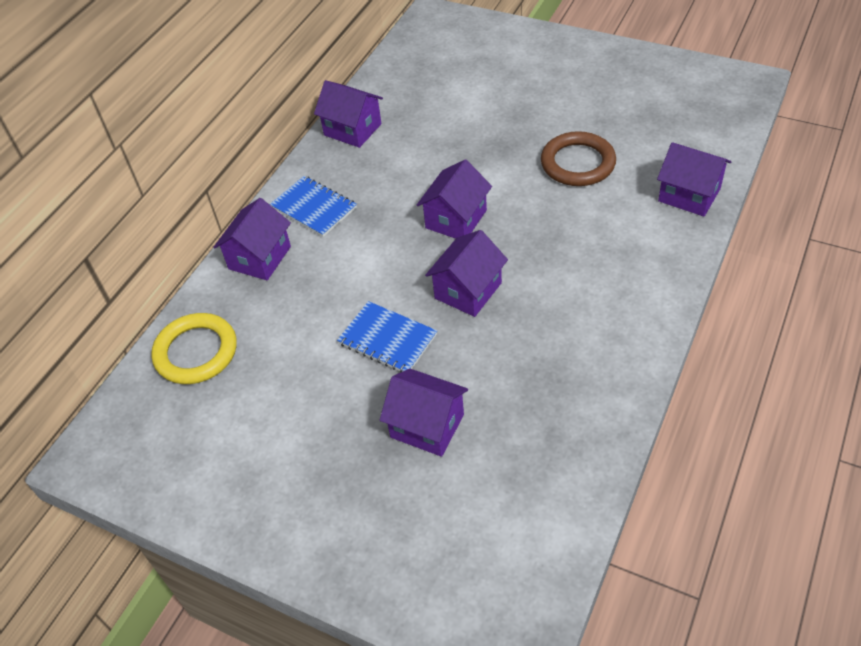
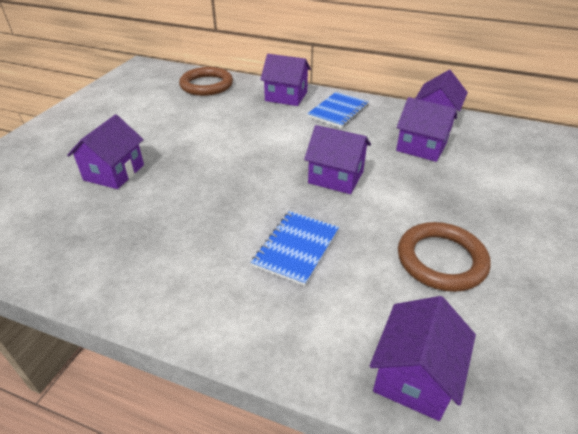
camera: 80 degrees right, 10 degrees down
(196, 352) = (206, 85): yellow ring -> brown ring
(387, 339) = (202, 150): blue notebook -> blue notebook (296, 248)
(468, 290) = (248, 187): purple house -> purple house (421, 147)

